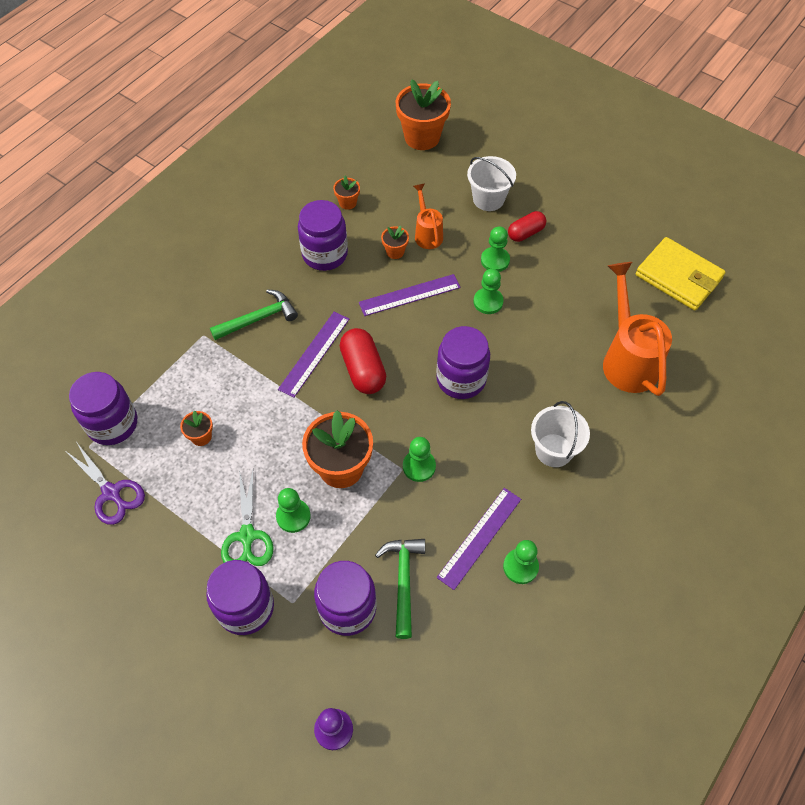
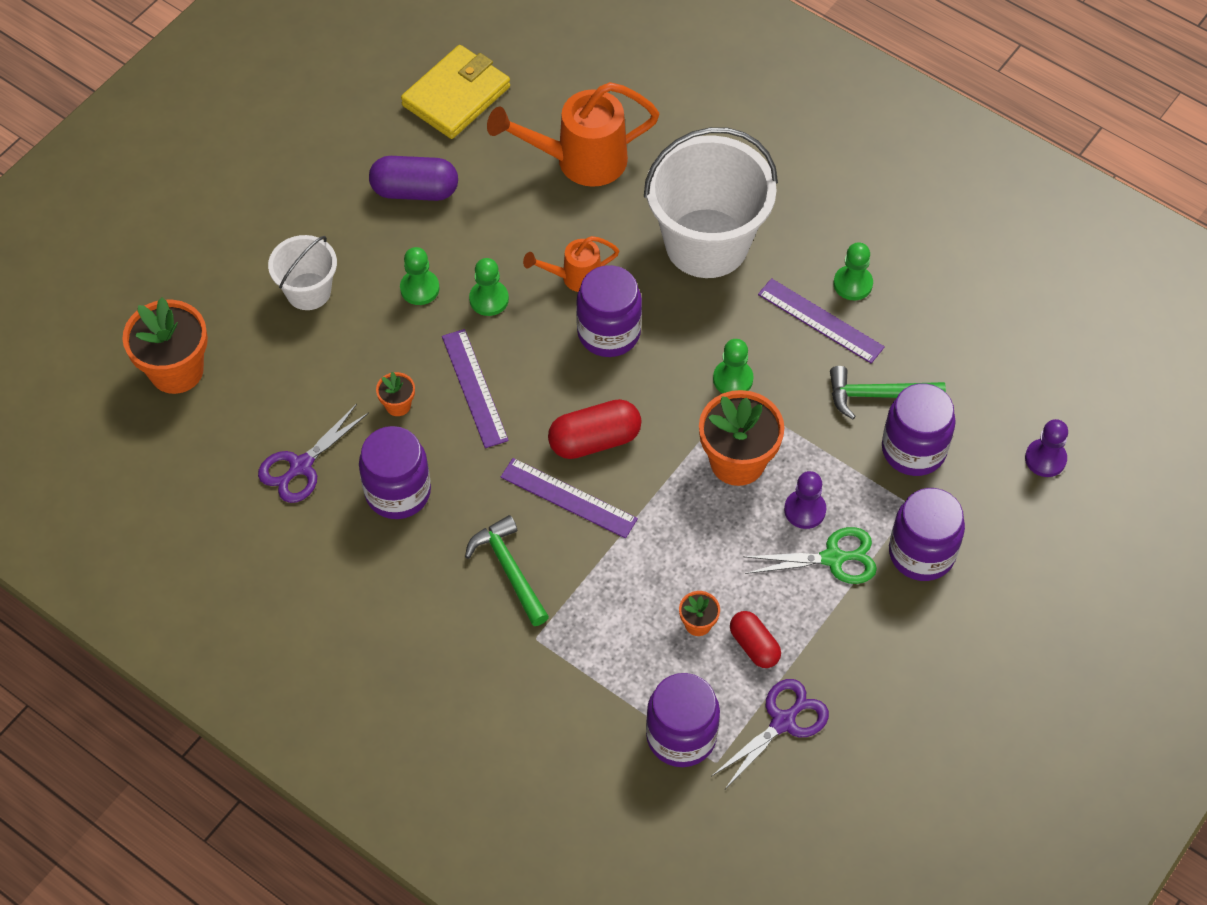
camera: 90 degrees left, 0 degrees up
(293, 516) = (805, 510): green pawn -> purple pawn
(347, 203) = (301, 466): orange flower pot -> purple scissors
(427, 233) = (367, 366): orange watering can -> orange watering can (574, 277)
(525, 233) = (374, 251): red capsule -> red capsule (754, 645)
(554, 450) = (706, 243): white bucket -> white bucket, size x1.90
(583, 254) = (415, 191): none -> purple capsule

